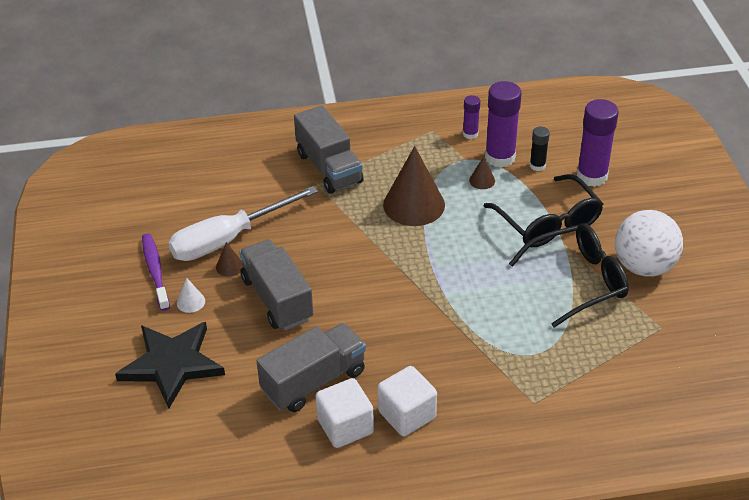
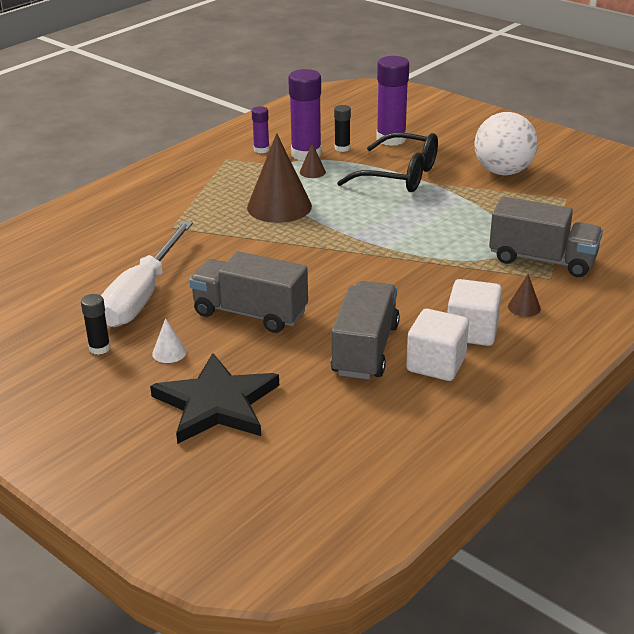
camera: 40 degrees left, 10 degrees down
(155, 271) = (99, 348): purple toothbrush -> black glue stick
(229, 266) = (171, 312): brown cone -> brown cone (524, 307)
(329, 168) = (169, 213): grey truck -> grey truck (542, 260)
(577, 281) = (471, 198): black glasses -> none

